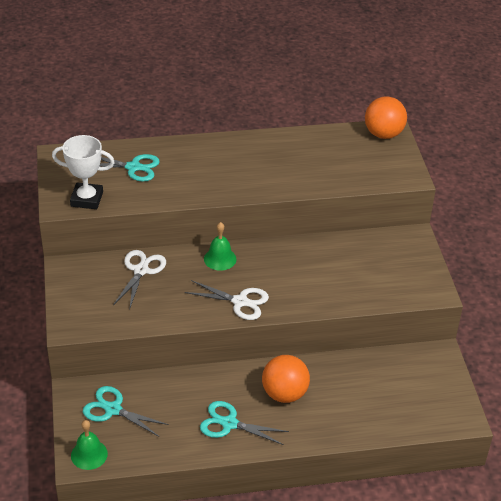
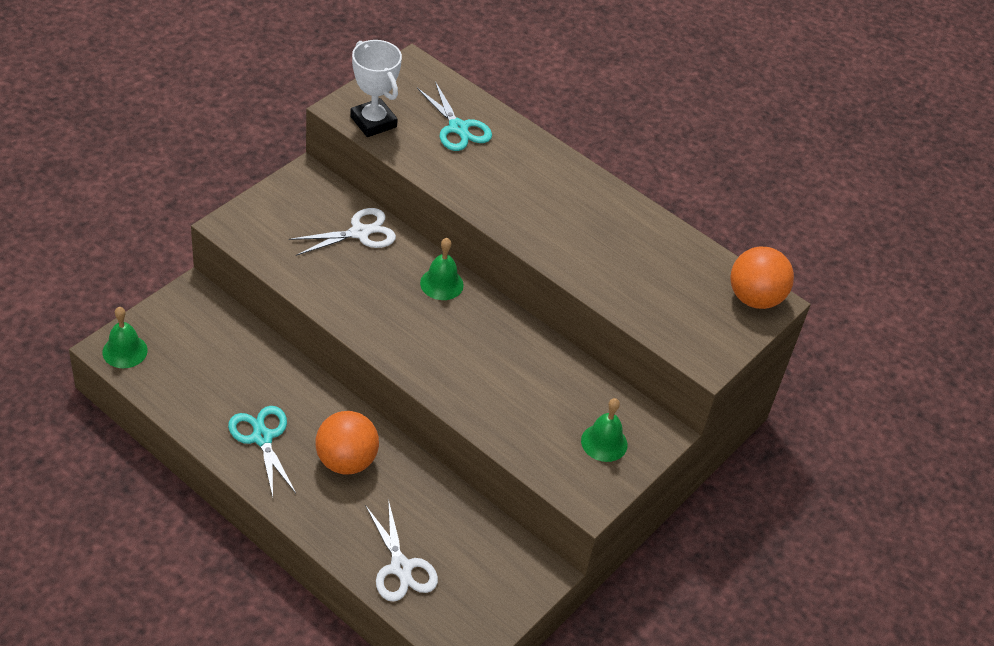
camera: 45 degrees right, 5 degrees up
(113, 409) = (196, 335): turquoise scissors -> none
(240, 302) = (396, 335): white scissors -> white scissors (401, 567)
(401, 262) = (604, 442): none -> green bell

